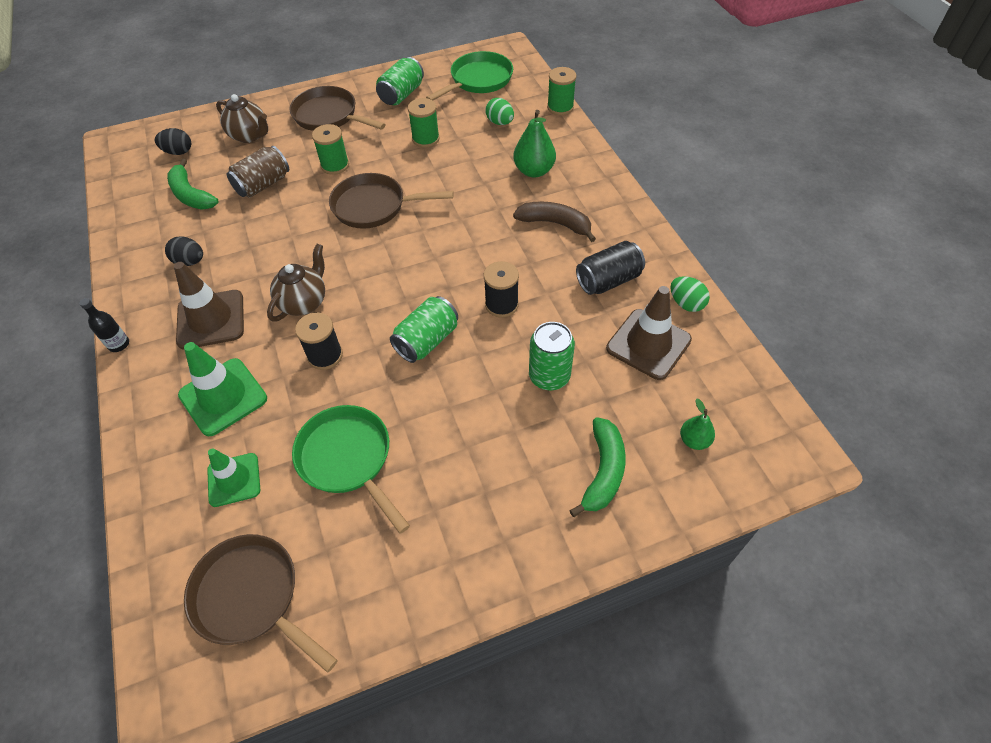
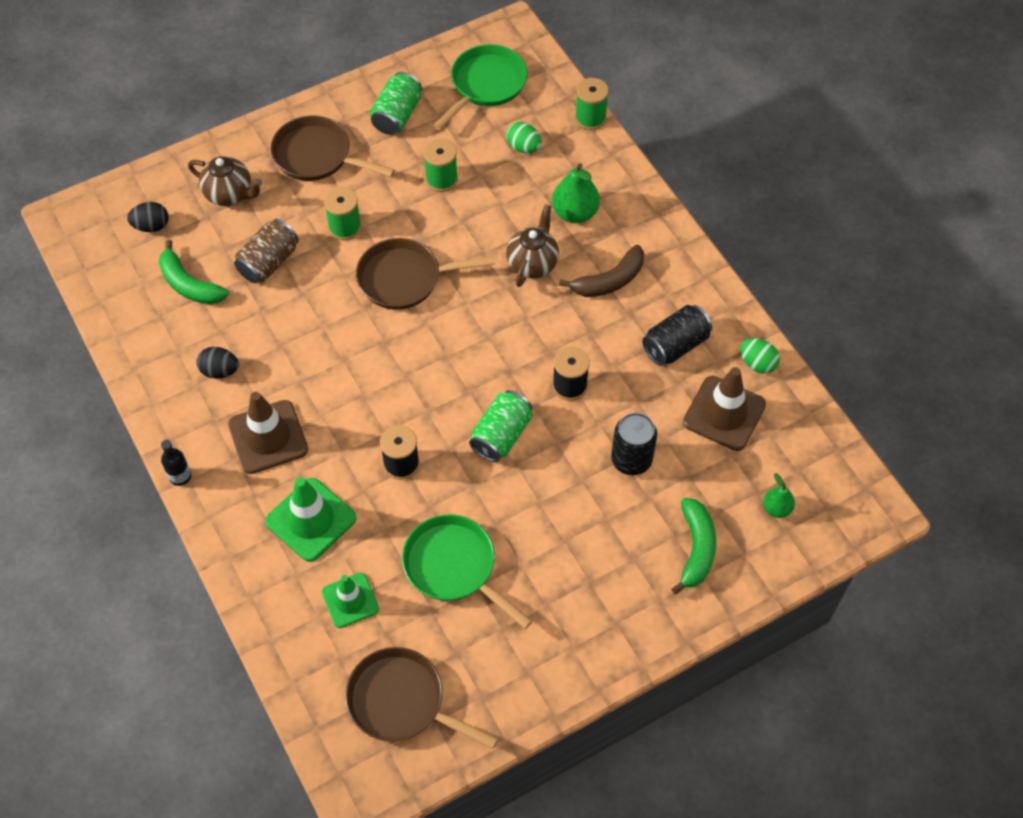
camera: 10 degrees left, 5 degrees up
(304, 302) = (361, 406): brown teapot -> brown teapot (532, 263)
(549, 376) = (631, 459): green can -> black can
(555, 224) = (609, 281): brown banana -> brown banana turned 135 degrees clockwise

